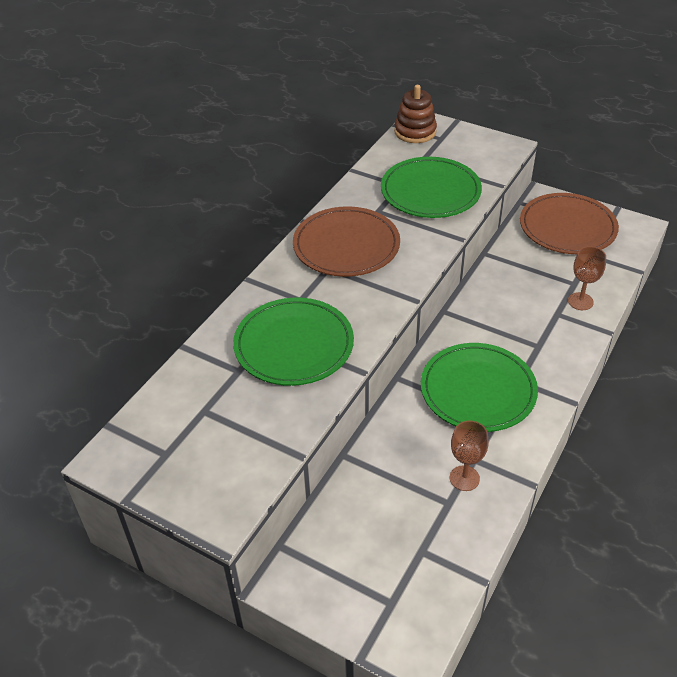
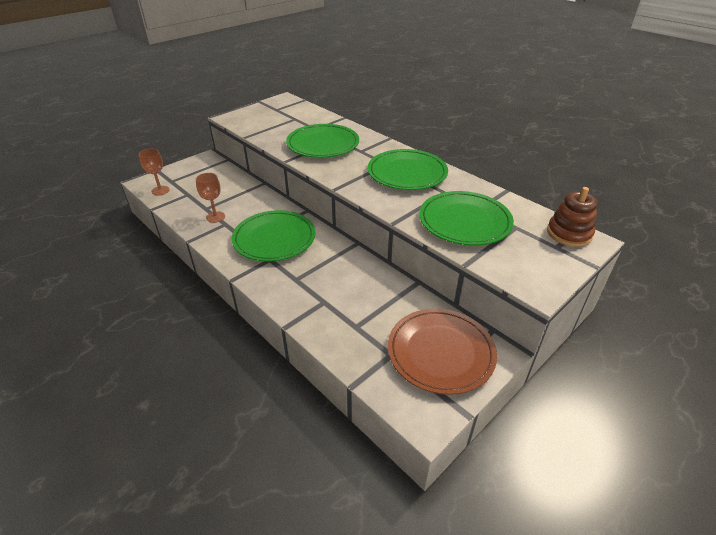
camera: 105 degrees right, 5 degrees down
(346, 245) = (407, 173): brown plate -> green plate
(580, 301) = (330, 321): brown goblet -> brown goblet (160, 190)

